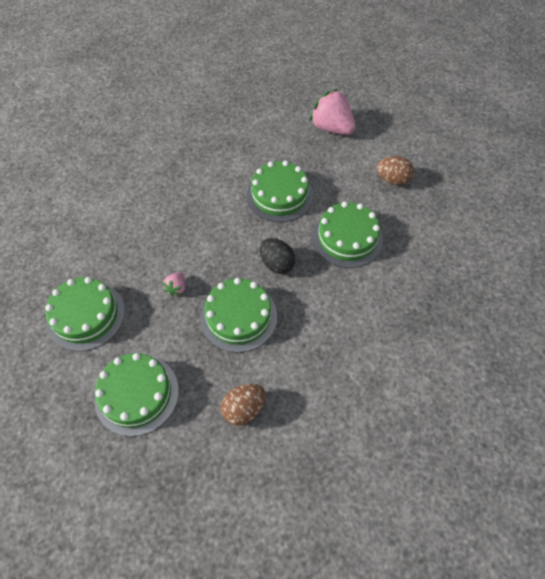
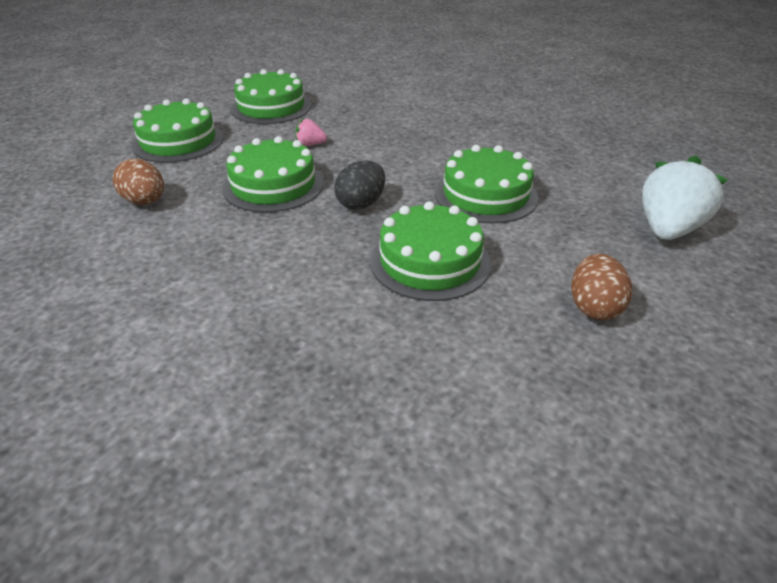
camera: 80 degrees right, 20 degrees down
(331, 128) = (668, 229): pink strawberry -> white strawberry

